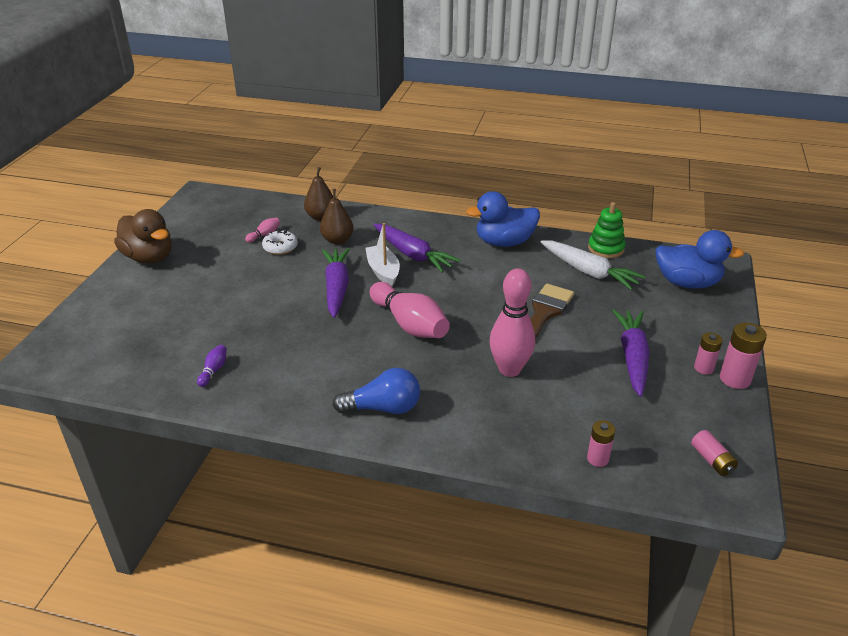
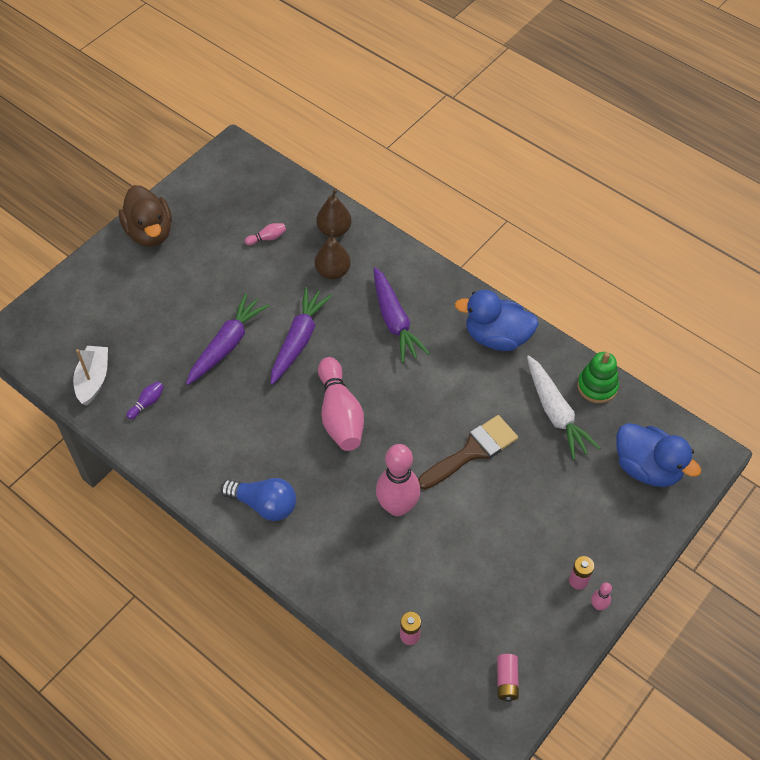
camera: 25 degrees right, 20 degrees up
(280, 247) = (274, 262): white donut -> none
(383, 271) = (353, 334): white boat -> white boat (93, 379)
(632, 357) = (520, 539): purple carrot -> purple carrot (227, 345)
(735, 379) = (598, 605): pink battery -> pink bowling pin

